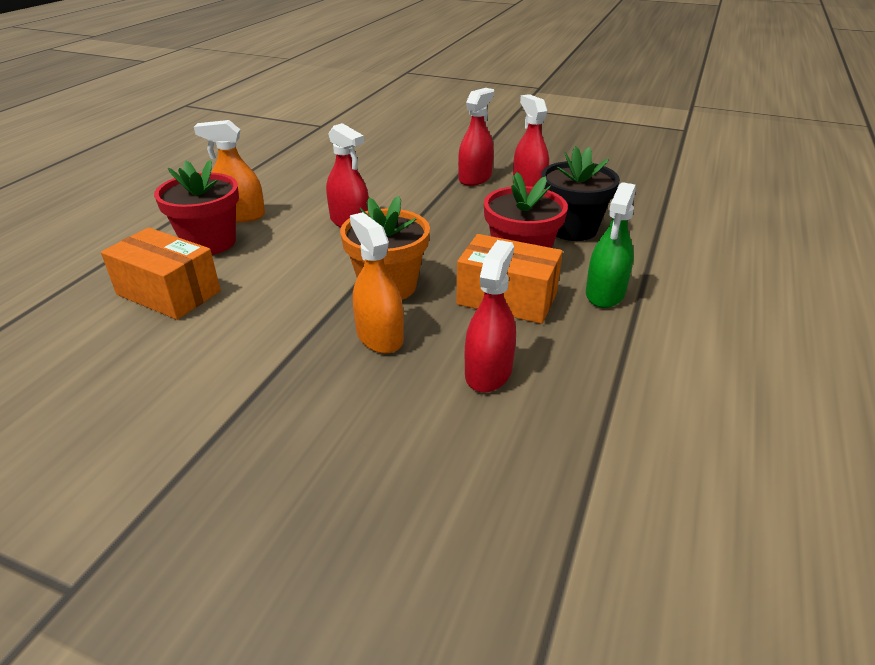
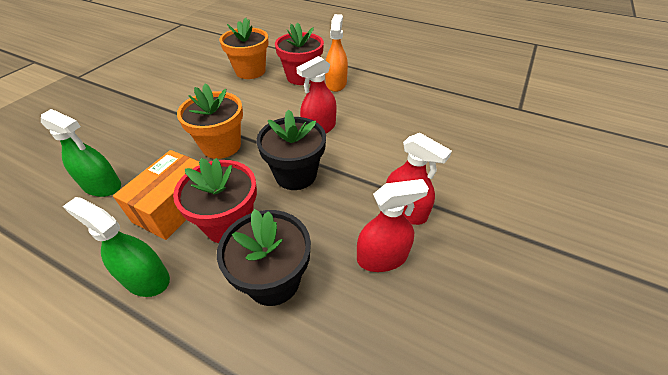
camera: 95 degrees right, 10 degrees up
(168, 293) = (250, 71): orange box -> orange flower pot
(379, 336) = (168, 141): orange spray bottle -> none
(438, 230) = (295, 175): none -> black flower pot
(488, 372) = (102, 186): red spray bottle -> green spray bottle

